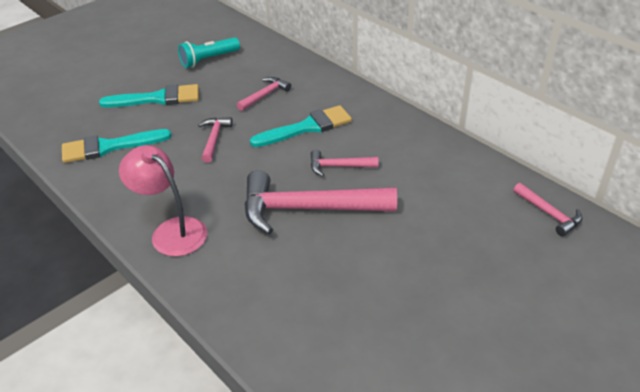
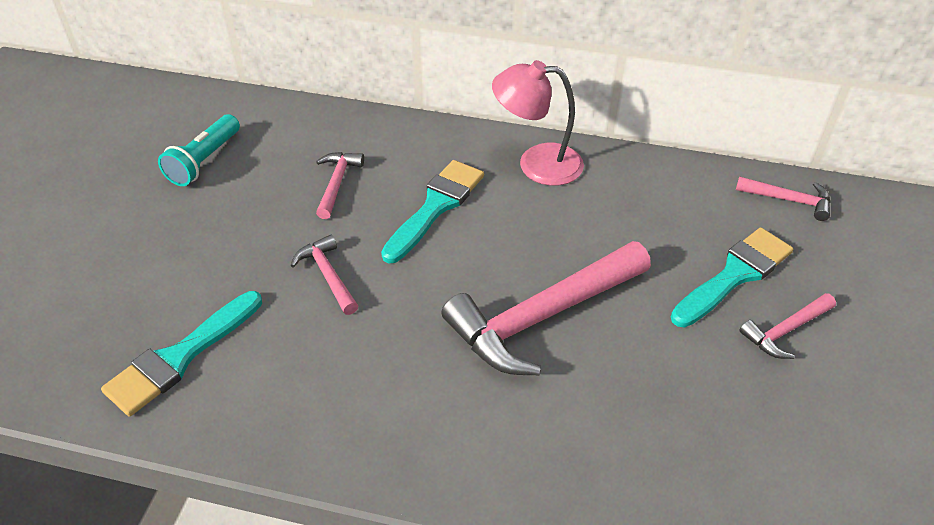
camera: 35 degrees left, 5 degrees up
(157, 98) = (183, 250): turquoise brush -> turquoise brush (735, 275)
(171, 231) = (399, 436): pink lamp -> pink lamp (536, 163)
(338, 166) = (524, 243): pink hammer -> pink hammer (785, 331)

